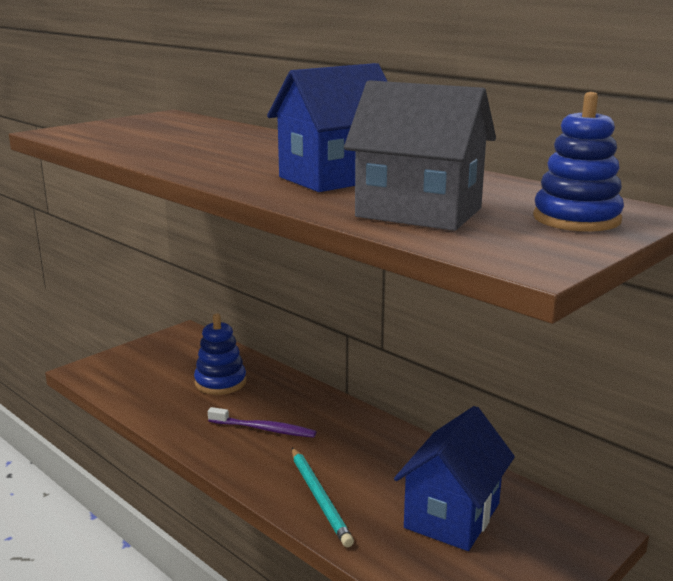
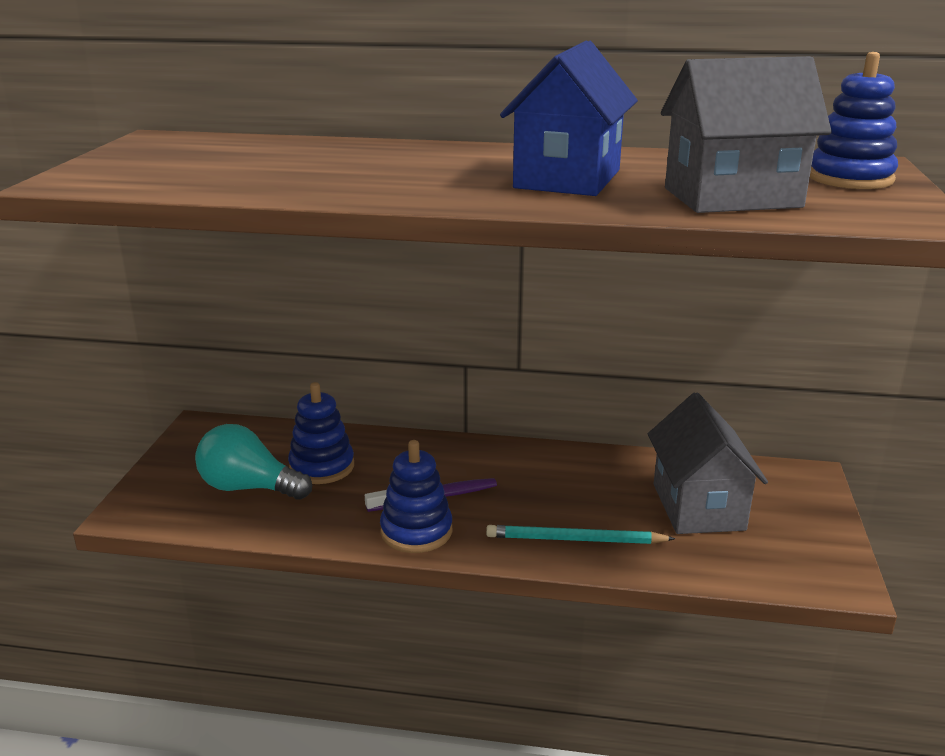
camera: 35 degrees left, 5 degrees up
(162, 380) = (249, 488): none -> turquoise light bulb
(222, 446) = (416, 531): none -> blue stacking toy
(319, 498) = (575, 540): turquoise pencil -> turquoise pencil turned 150 degrees clockwise
(452, 515) = (698, 507): blue house -> grey house

